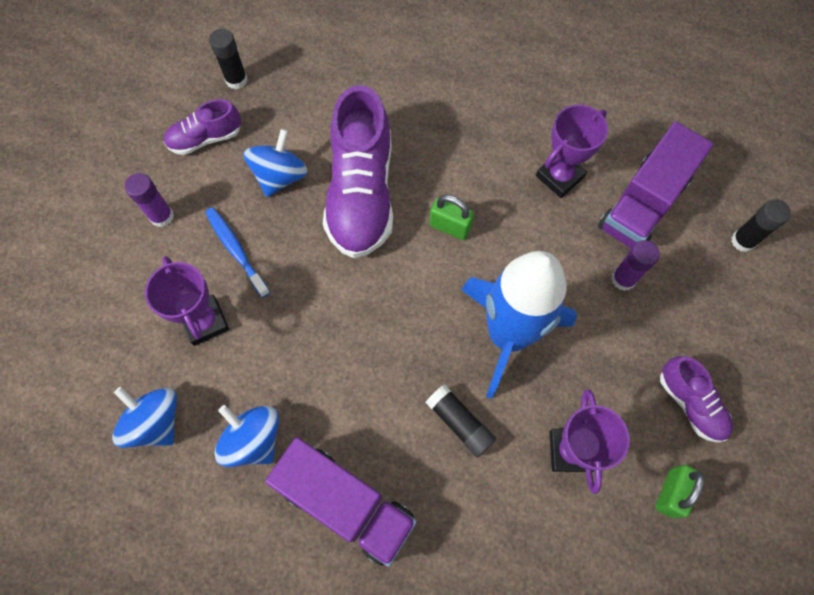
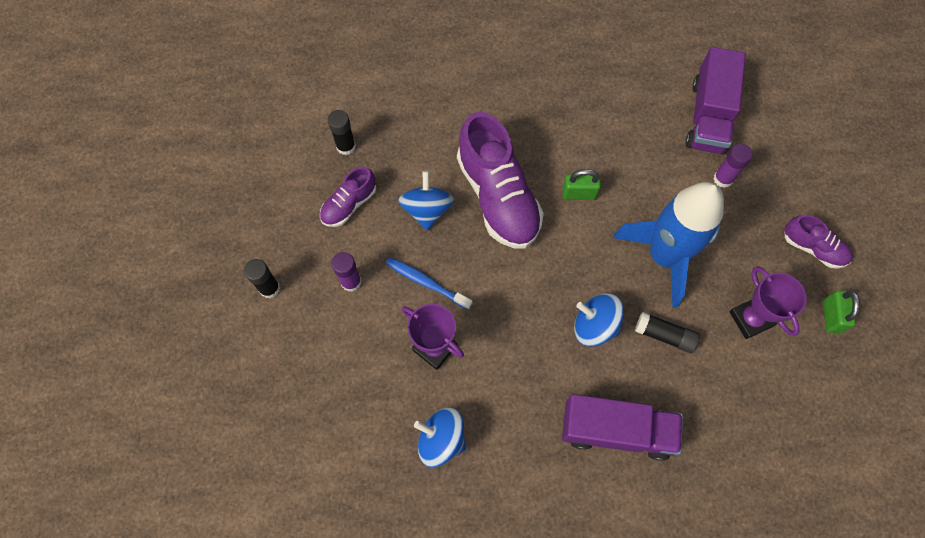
camera: 25 degrees left, 0 degrees up
(253, 439) = (523, 417): blue spinning top -> blue spinning top (594, 326)
(559, 177) = (638, 121): purple trophy -> none
(743, 241) = (790, 114): black glue stick -> black glue stick (269, 288)

